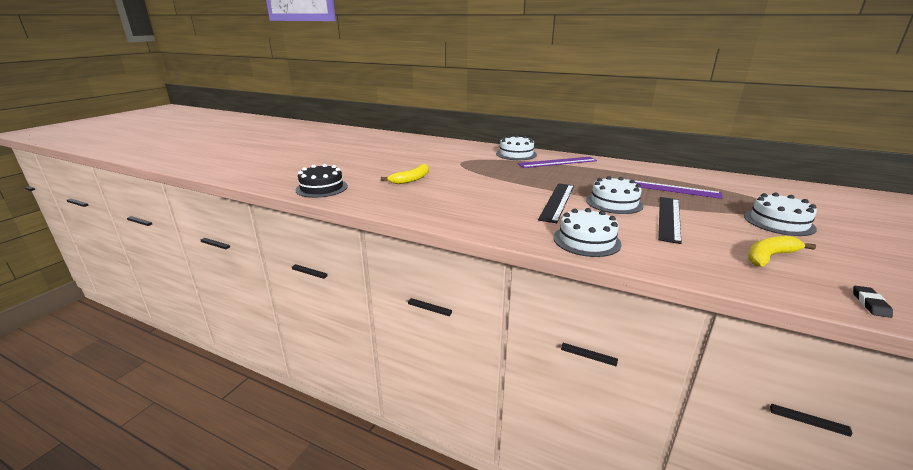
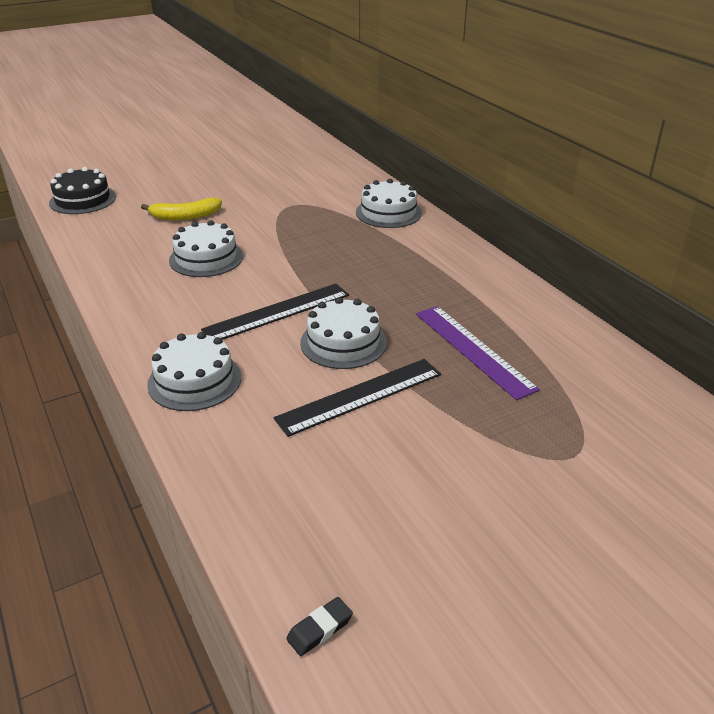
camera: 35 degrees right, 10 degrees up
(557, 162) = (415, 246): purple ruler -> none
(769, 256) = (355, 509): yellow banana -> none
(779, 222) = (504, 474): white cake -> white cake (206, 258)

